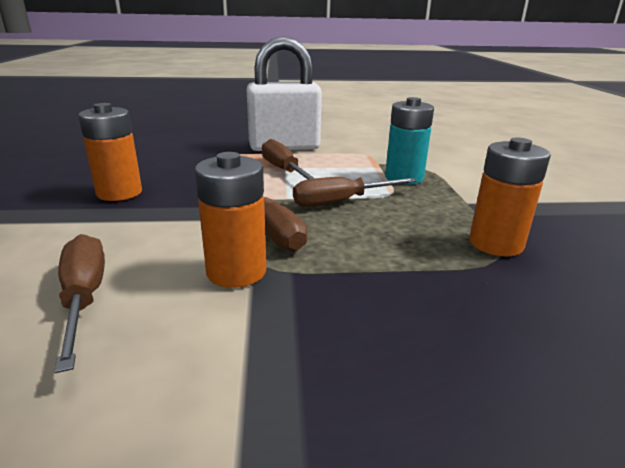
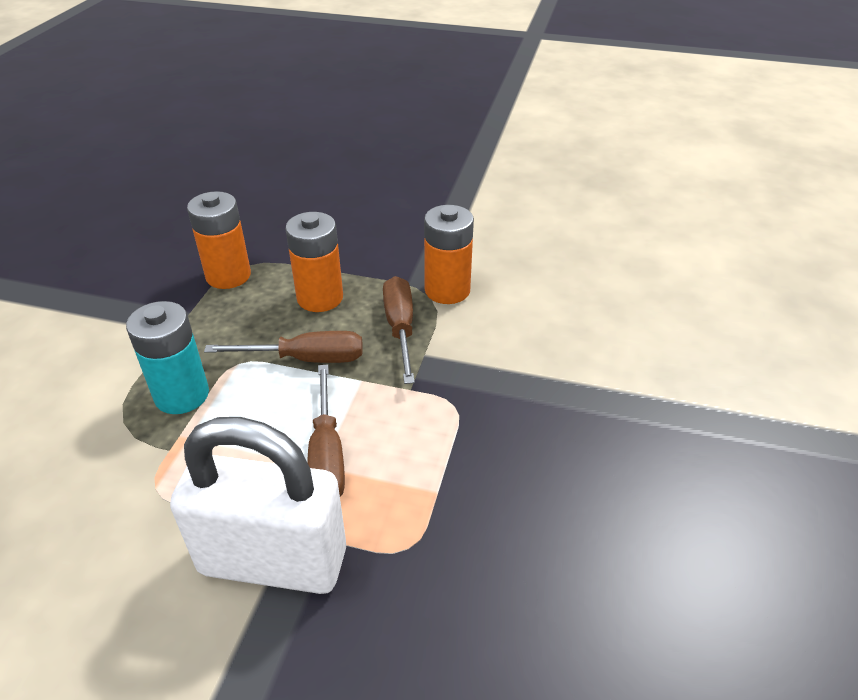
camera: 160 degrees left, 15 degrees up
(84, 298) = (553, 289): brown screwdriver -> none
(119, 193) = (562, 436): orange battery -> orange battery (320, 298)

